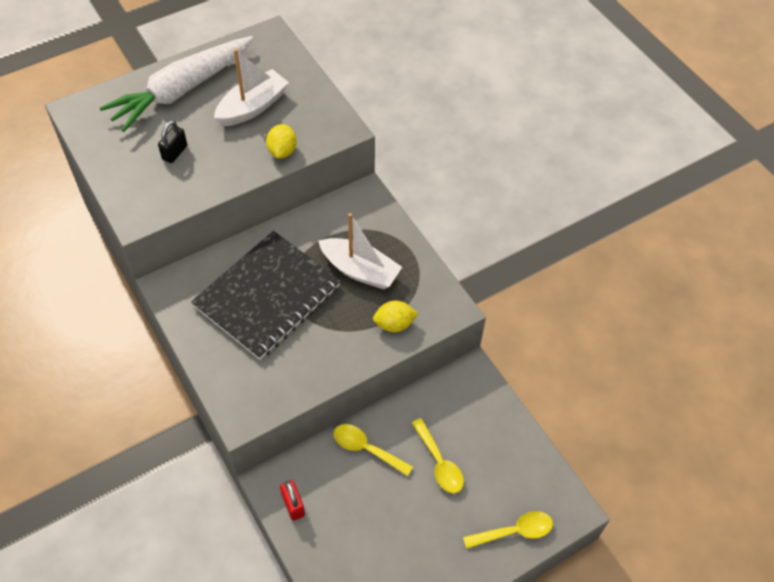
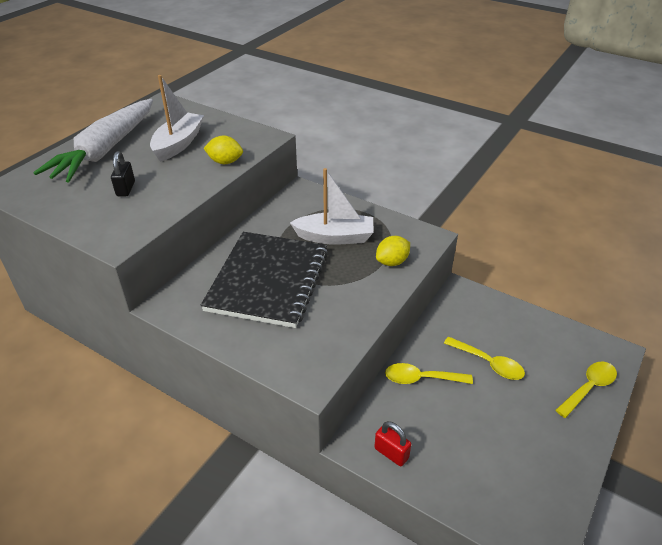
camera: 25 degrees left, 15 degrees down
(282, 151) = (225, 162): yellow lemon -> yellow lemon turned 60 degrees counterclockwise

